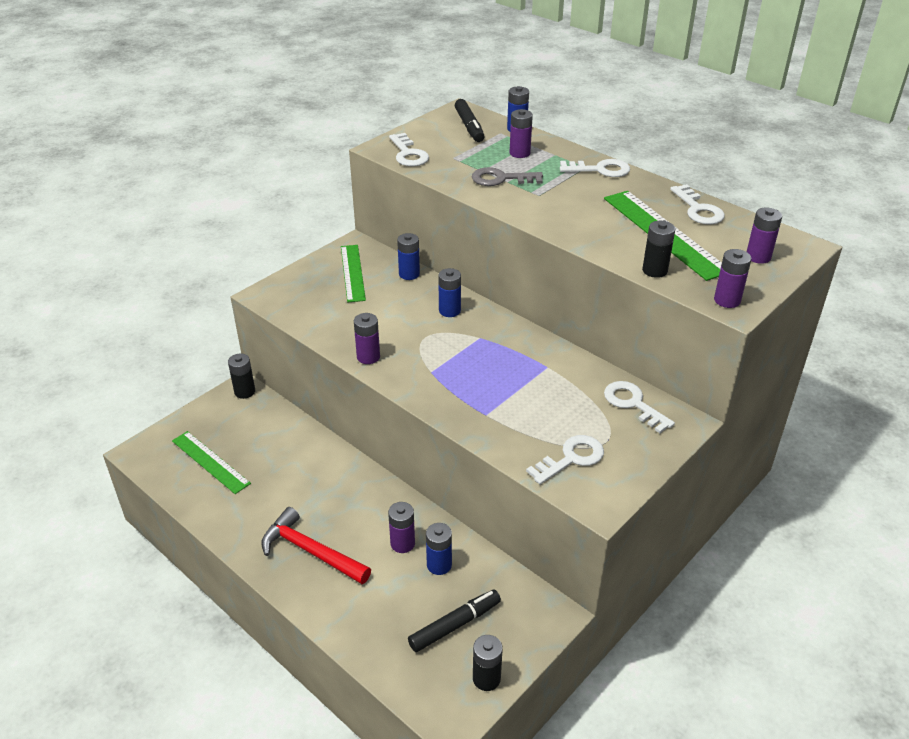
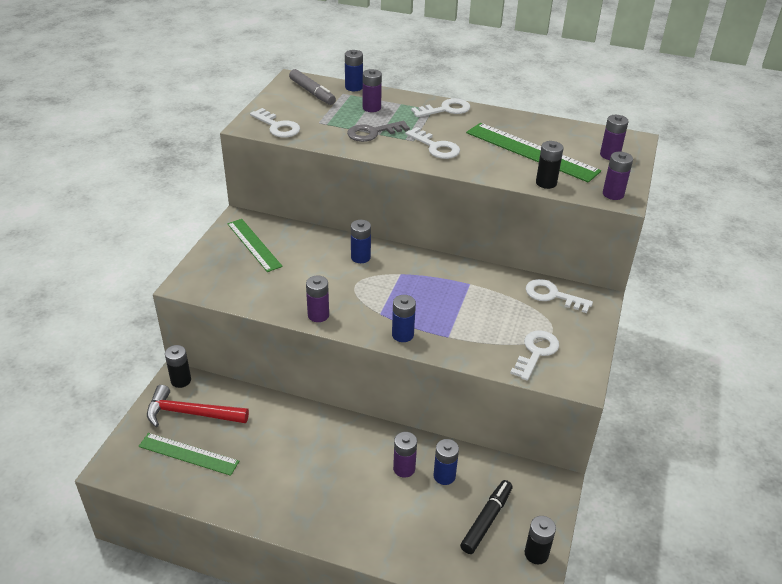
camera: 25 degrees left, 0 degrees up
(311, 551) = (331, 502): red hammer -> red hammer (191, 413)
(409, 274) = (305, 234): blue battery -> blue battery (402, 335)
(469, 126) = (312, 92): black marker -> grey marker
(698, 209) = (541, 127): white key -> white key (435, 147)

